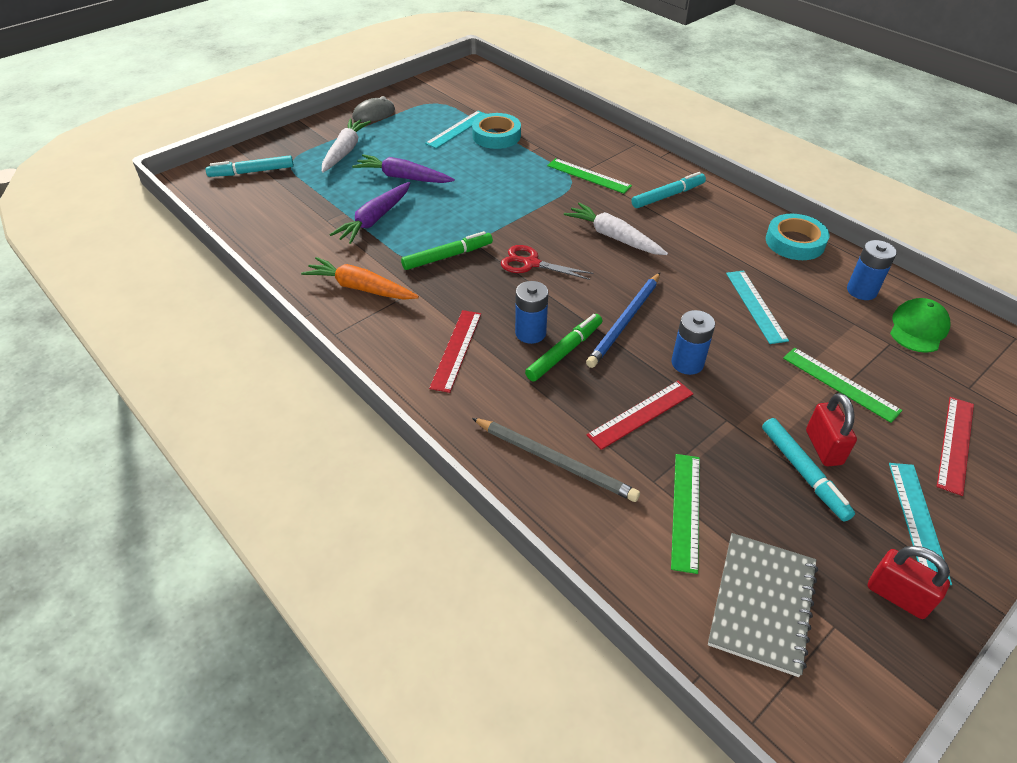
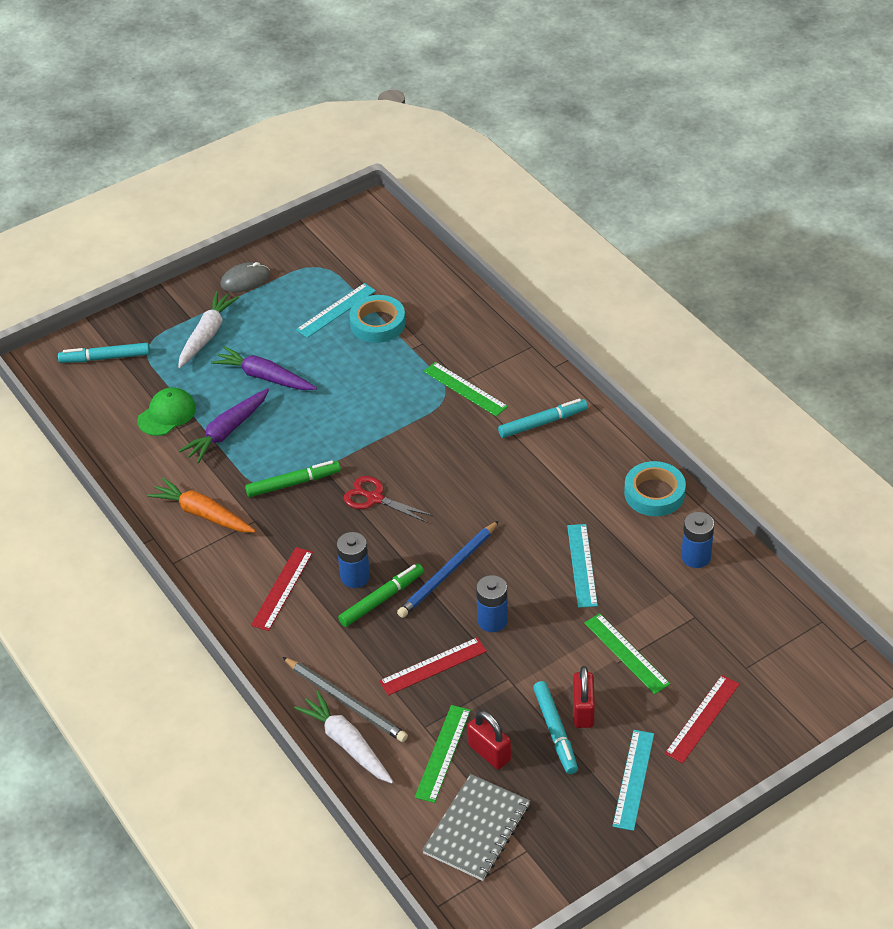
camera: 10 degrees right, 0 degrees up
(613, 237) = (467, 472): white carrot -> white carrot (347, 743)
(897, 596) = (586, 834): red padlock -> red padlock (489, 753)
(918, 328) = (730, 603): green cap -> green cap (167, 414)

